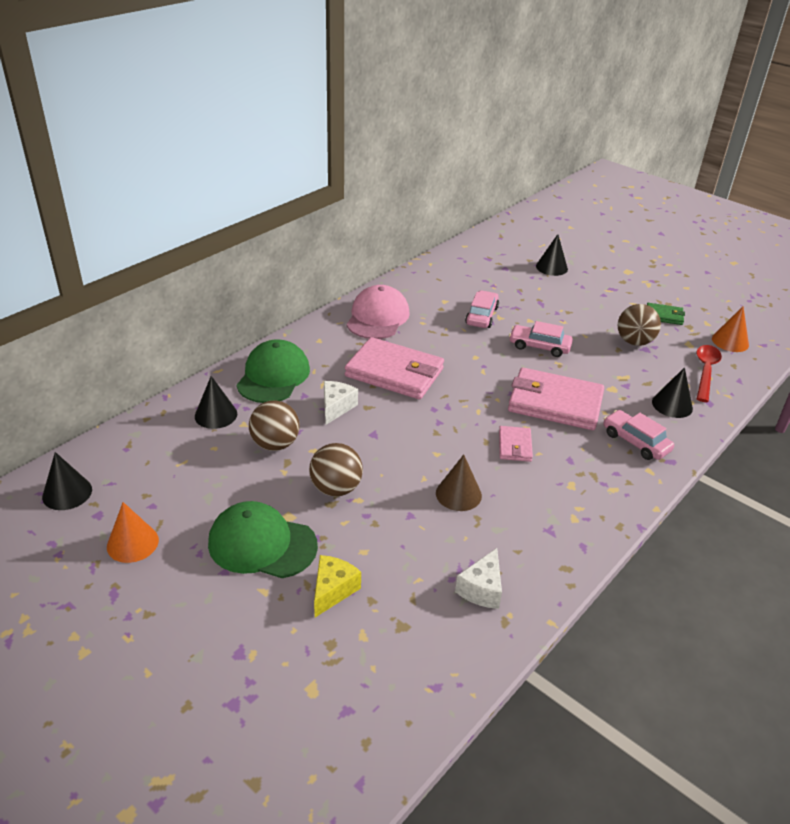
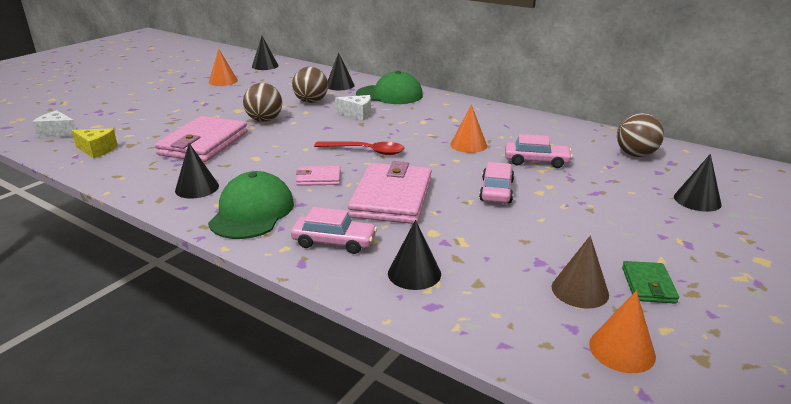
camera: 85 degrees right, 10 degrees down
(262, 544) = (214, 106): green cap -> green cap (252, 212)
(333, 590) = (169, 125): yellow cheese -> yellow cheese (97, 150)
(377, 317) = (496, 119): pink cap -> none
(394, 373) = (412, 129): pink wallet -> pink wallet (203, 143)
(441, 344) = (468, 145): none -> orange cone
(458, 494) = (255, 157): brown cone -> brown cone (580, 290)
(482, 589) = (151, 167): white cheese -> white cheese (58, 133)
(538, 538) = (197, 188): none -> black cone
(634, 342) = (551, 254): brown ball -> brown ball (635, 154)
(635, 442) = (334, 242): pink car -> pink car turned 60 degrees clockwise
(705, 372) = (510, 311): red spoon -> red spoon (366, 151)

